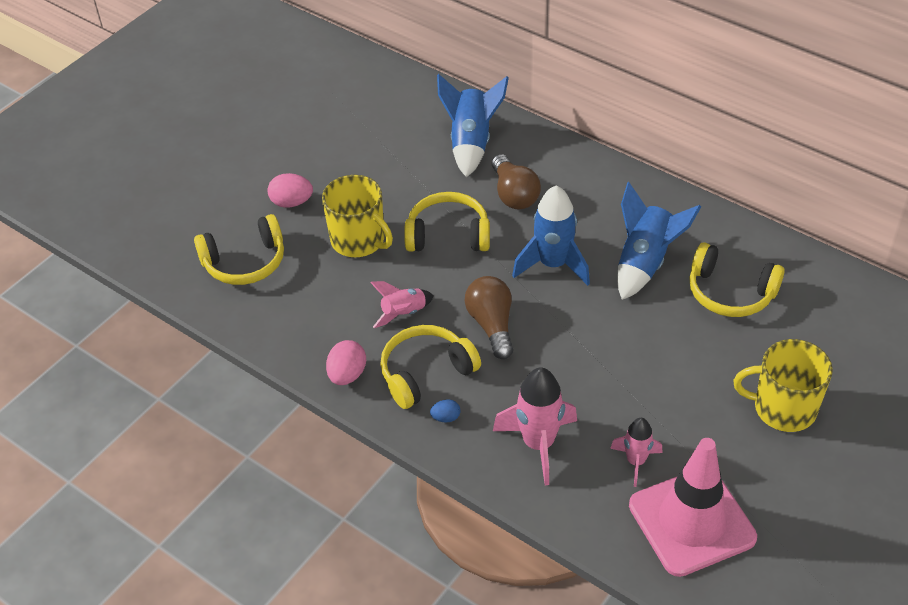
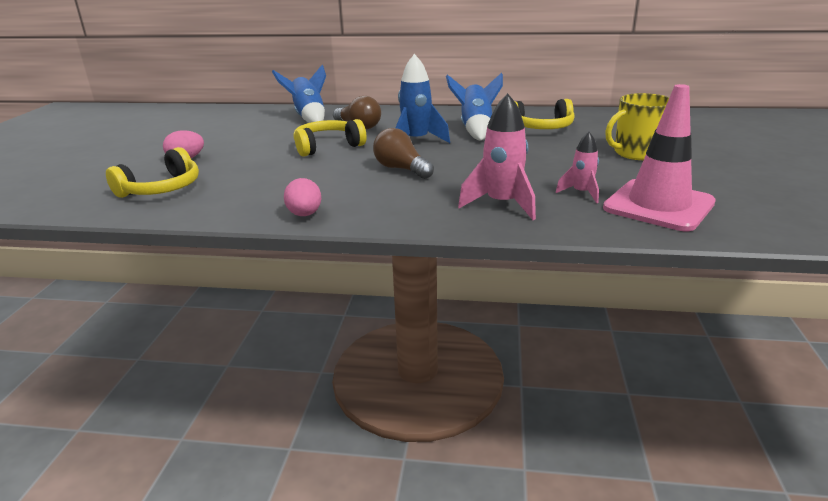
camera: 30 degrees left, 20 degrees down
(359, 240) = (258, 161): yellow mug -> none
(403, 313) = (326, 180): pink rocket -> none
(426, 373) = (373, 198): yellow headphones -> none
(446, 418) = (413, 212): blue egg -> none

